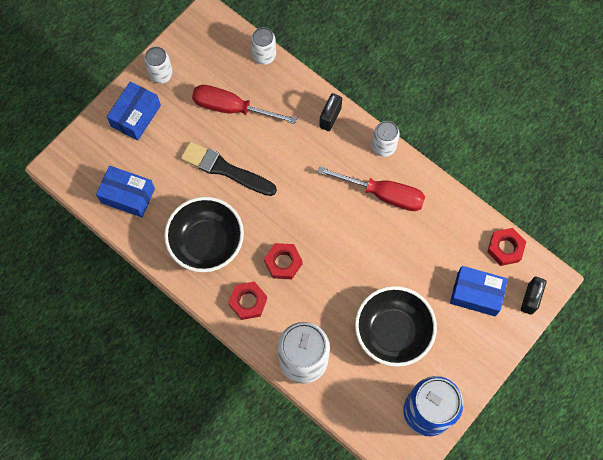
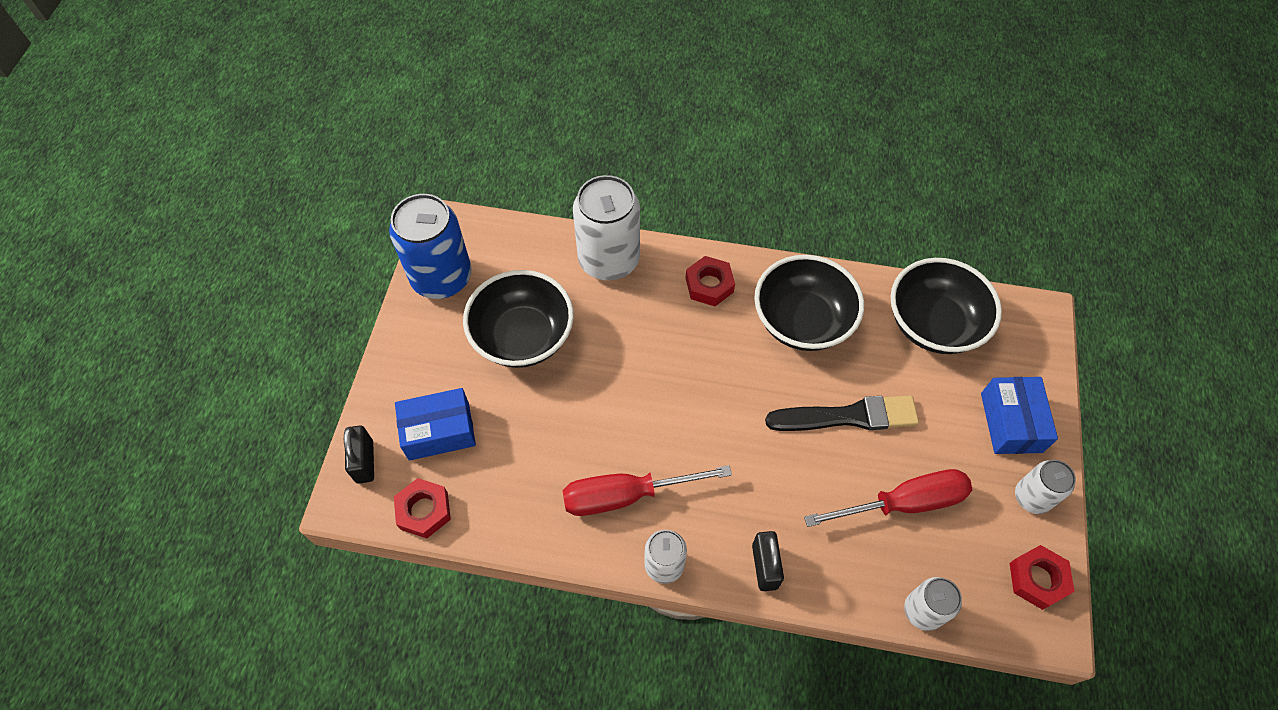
camera: 150 degrees right, 10 degrees down
(128, 195) = (933, 324): blue box -> black bowl
(283, 262) = (698, 345): red nut -> red nut (1037, 579)

